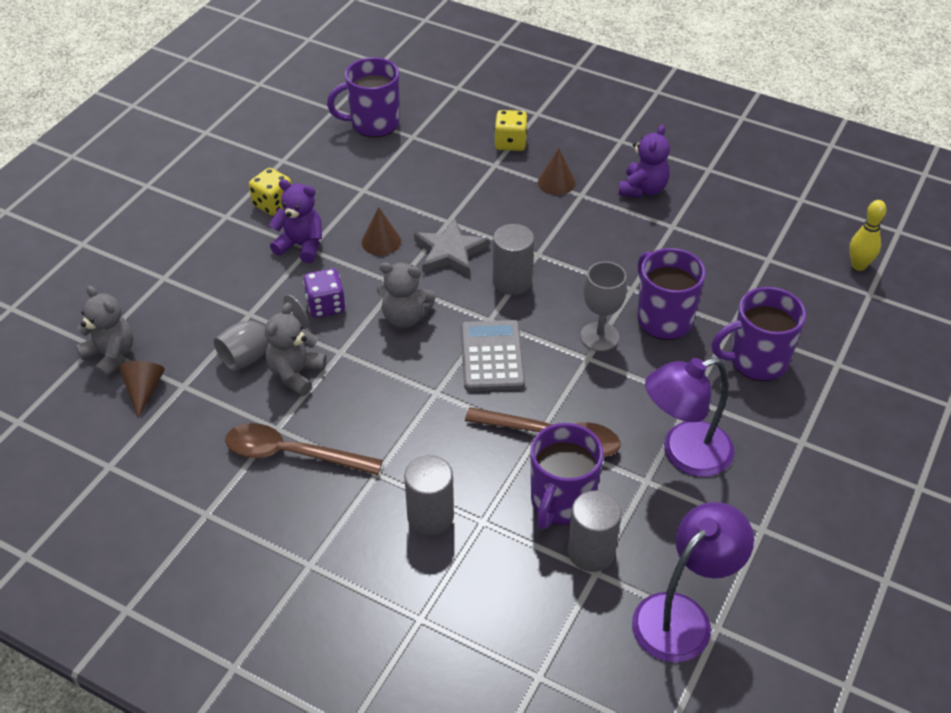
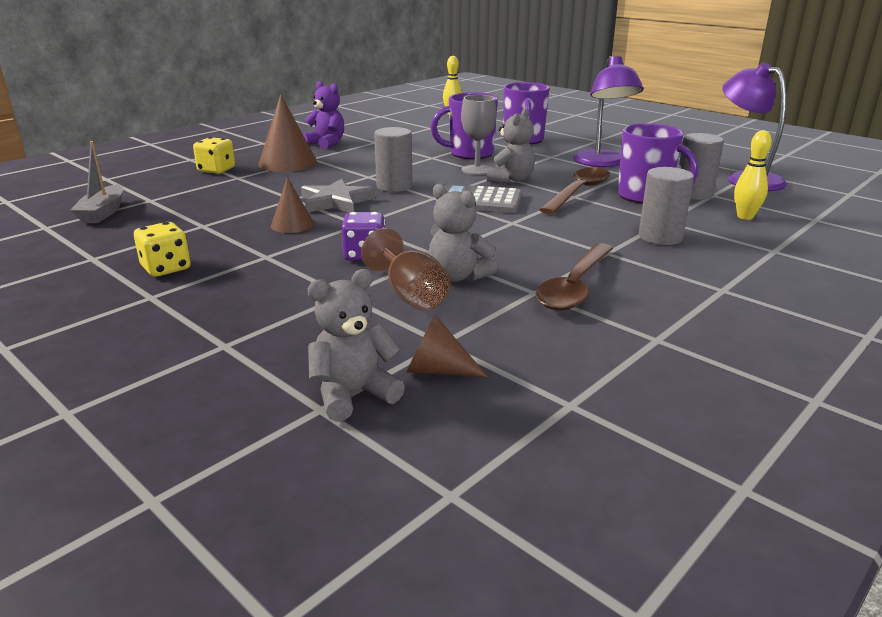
camera: 75 degrees left, 20 degrees down
(255, 352) = (410, 295): grey goblet -> brown goblet
(301, 246) = (257, 259): purple teddy bear -> none
(373, 124) = (103, 212): purple mug -> grey boat
(405, 317) = (409, 224): grey teddy bear -> grey teddy bear (511, 179)
(521, 600) = (745, 217): none -> yellow bowling pin
(556, 182) = (288, 163): brown cone -> brown cone, size x1.71

